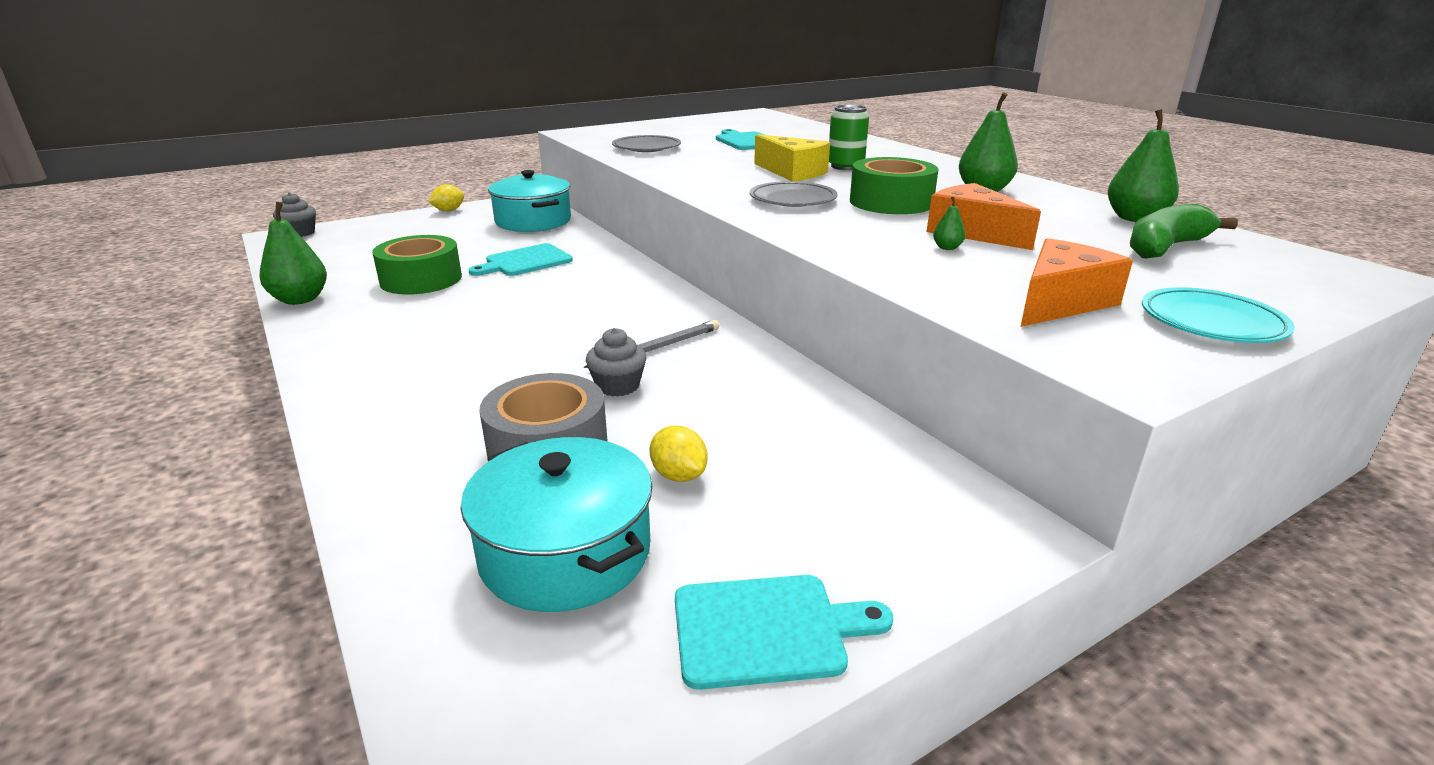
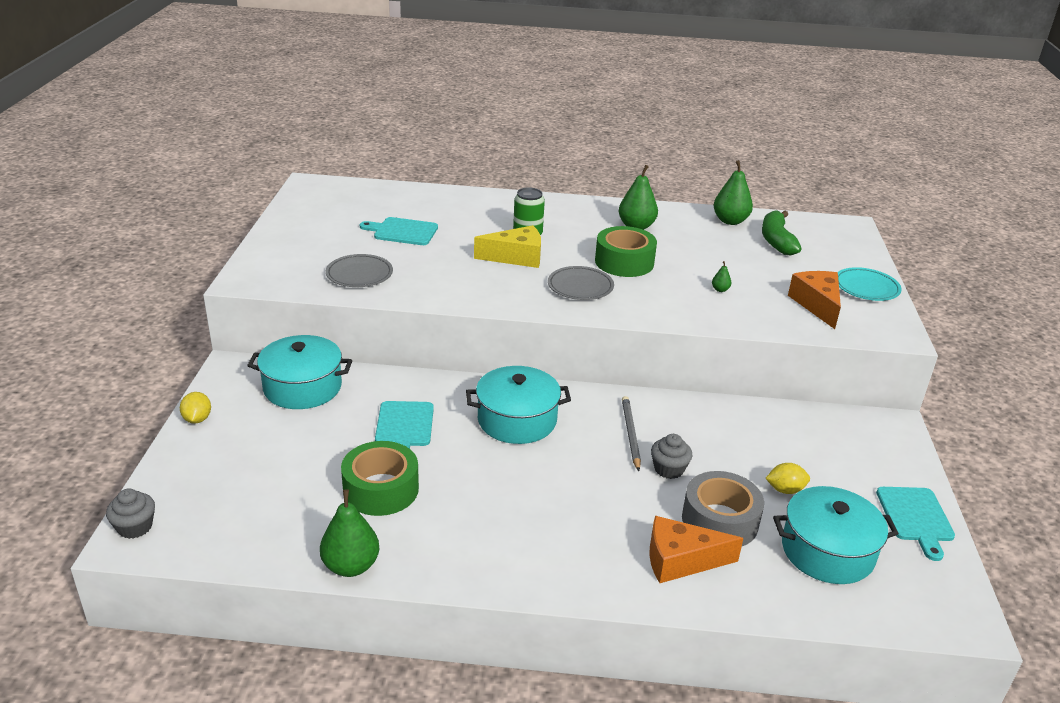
camera: 55 degrees left, 5 degrees up
(600, 294) = (517, 420): none -> turquoise pot
(767, 629) = (915, 517): turquoise cutting board -> turquoise cutting board turned 150 degrees clockwise
(972, 232) = (704, 270): orange cheese -> orange cheese (681, 560)

